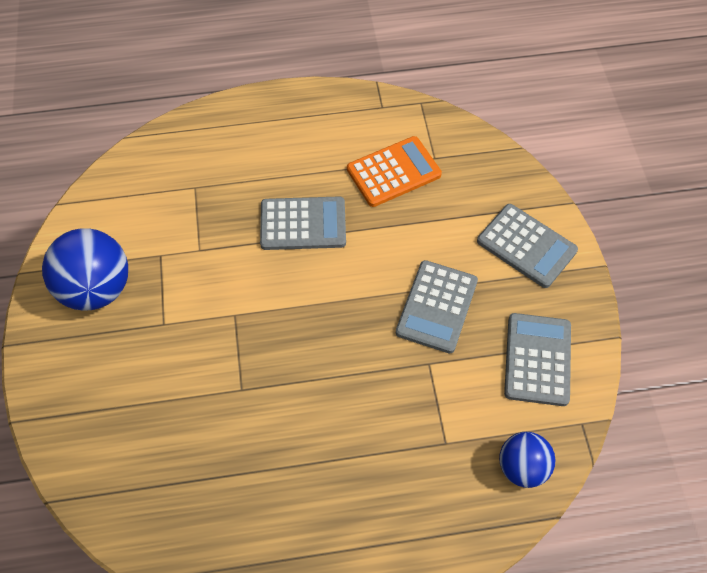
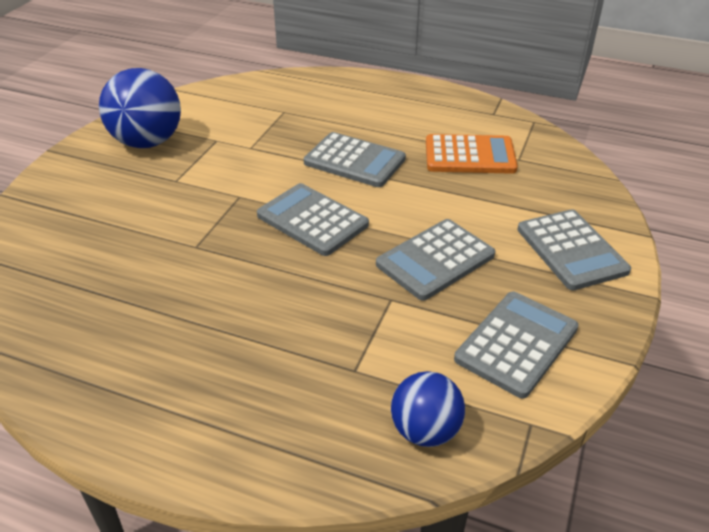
camera: 30 degrees right, 20 degrees down
(315, 312) = (312, 220): none -> grey calculator

